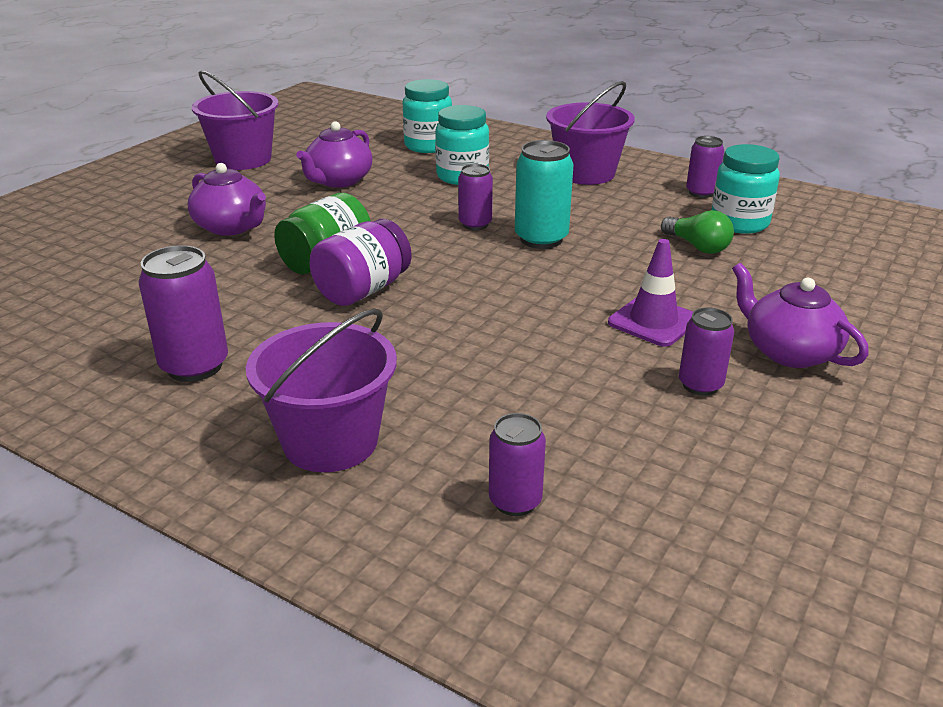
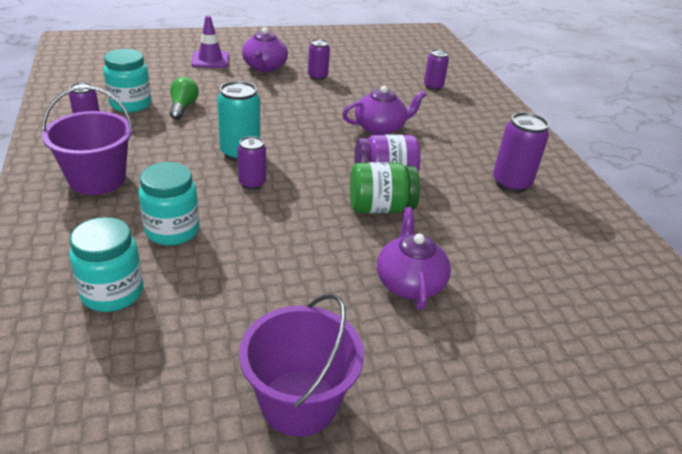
camera: 140 degrees left, 5 degrees up
(330, 441) = (475, 127): purple bucket -> none
(338, 181) = (263, 291): purple teapot -> purple teapot (380, 128)
(653, 321) = (284, 97): purple traffic cone -> purple traffic cone (210, 60)

